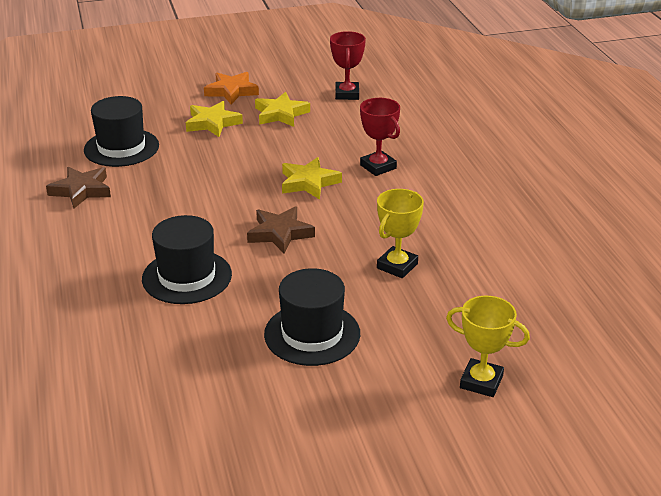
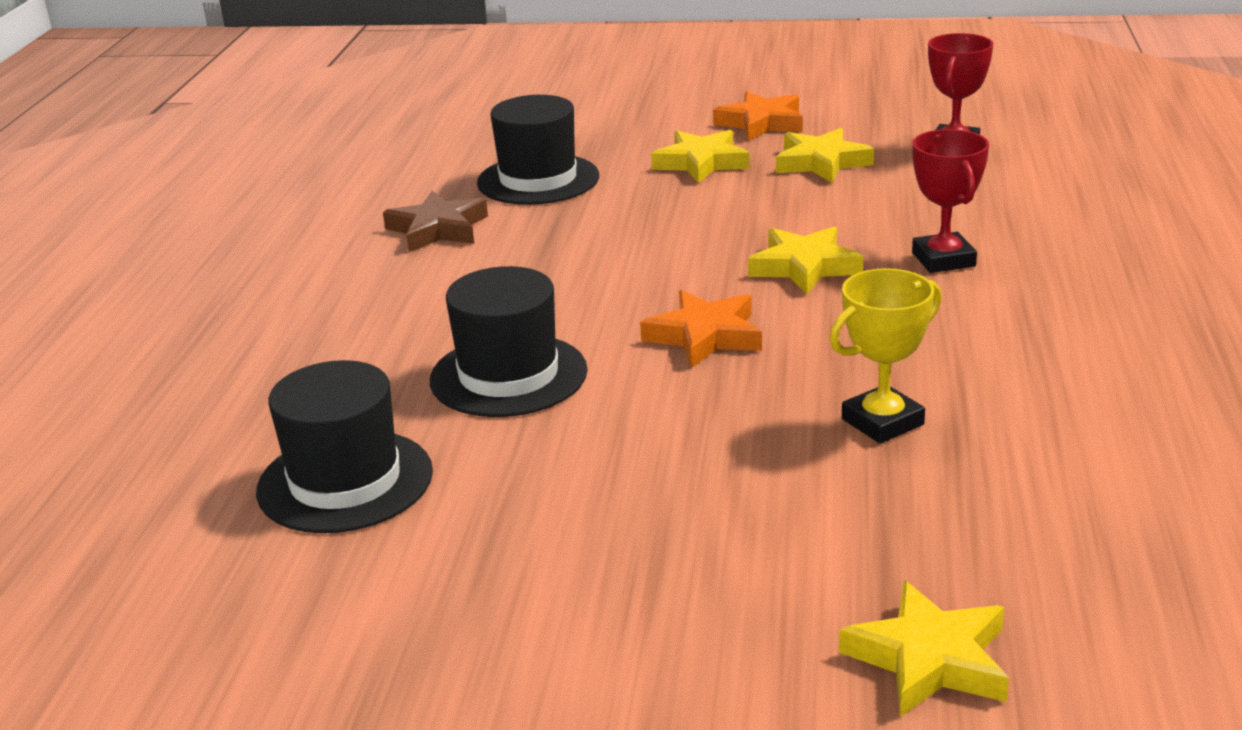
camera: 25 degrees right, 5 degrees down
(280, 233) = (705, 336): brown star -> orange star
(312, 334) = (656, 504): black hat -> black hat (345, 481)
(481, 382) = (929, 659): yellow trophy -> yellow star

